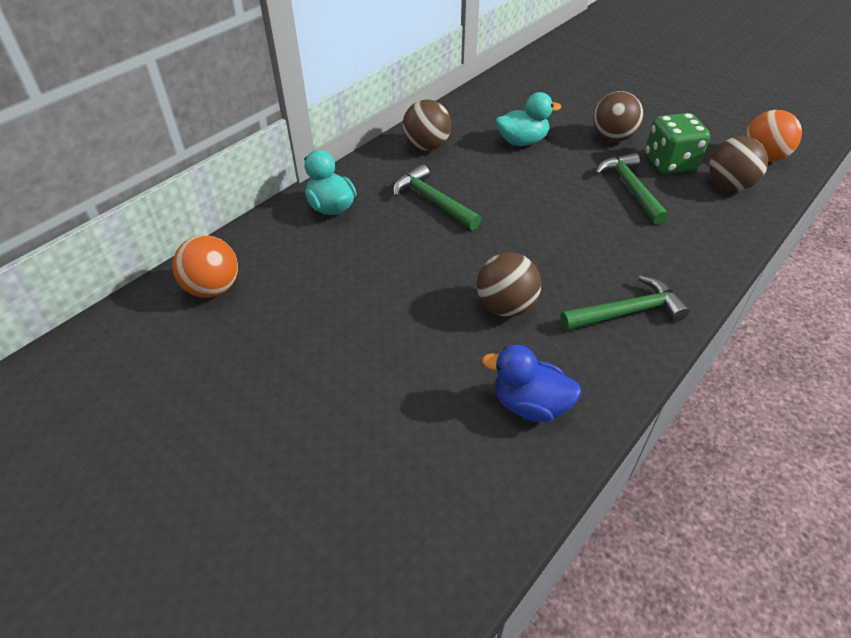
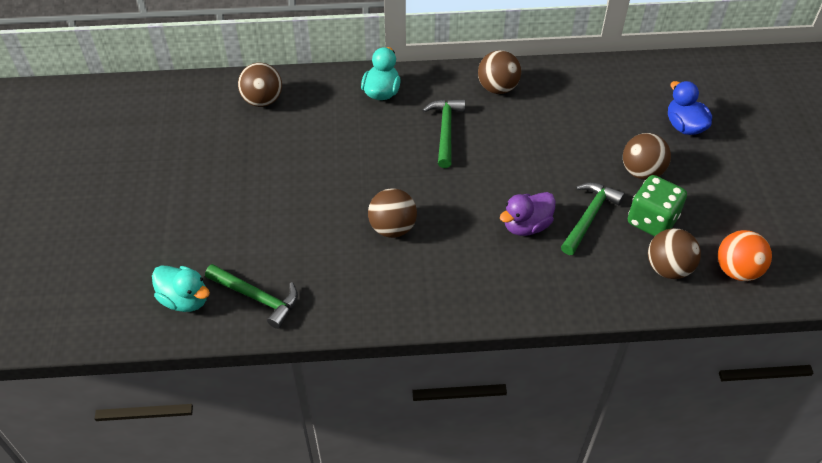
camera: 45 degrees right, 5 degrees up
(213, 288) = (262, 100): orange ball -> brown ball
(522, 141) = (568, 128): turquoise duck -> turquoise duck (185, 299)
(530, 405) = (329, 286): blue duck -> blue duck (684, 126)
(601, 226) = (526, 225): none -> purple duck
(627, 312) = (455, 286): green hammer -> green hammer (257, 298)

